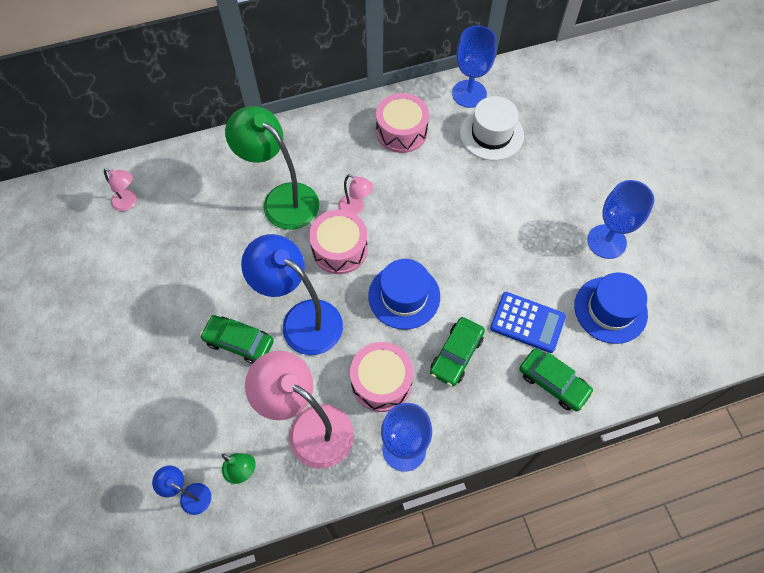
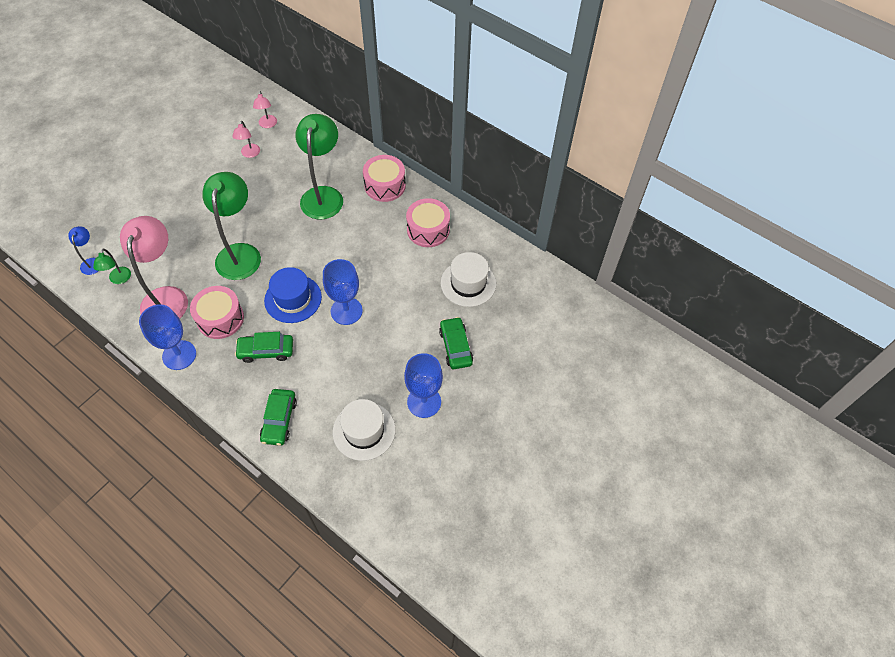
camera: 55 degrees right, 5 degrees down
(239, 342) = (204, 230): green car -> green car (455, 347)
(302, 319) = (240, 253): blue lamp -> green lamp
(339, 249) = (306, 245): pink drum -> pink drum (385, 185)
(355, 208) = (344, 237): pink lamp -> pink lamp (249, 154)
(469, 94) = (495, 252): blue goblet -> blue goblet (346, 311)
(527, 322) = (318, 381): blue calculator -> none
(610, 310) = (364, 431): blue hat -> white hat

